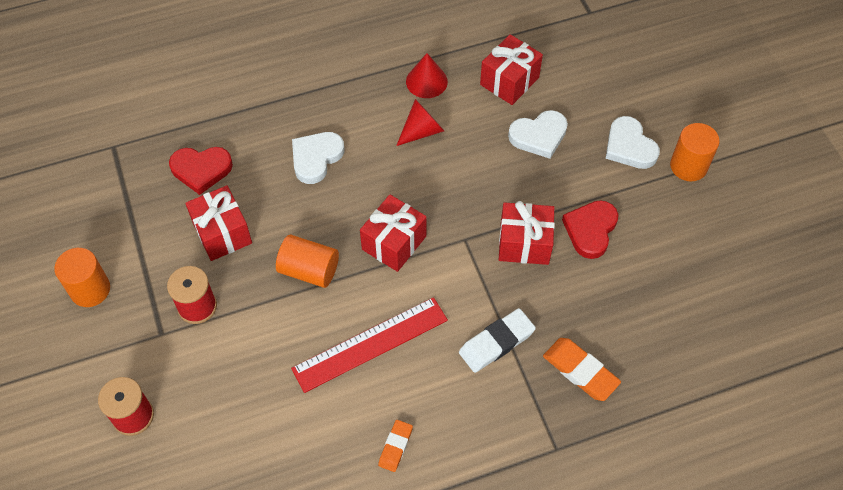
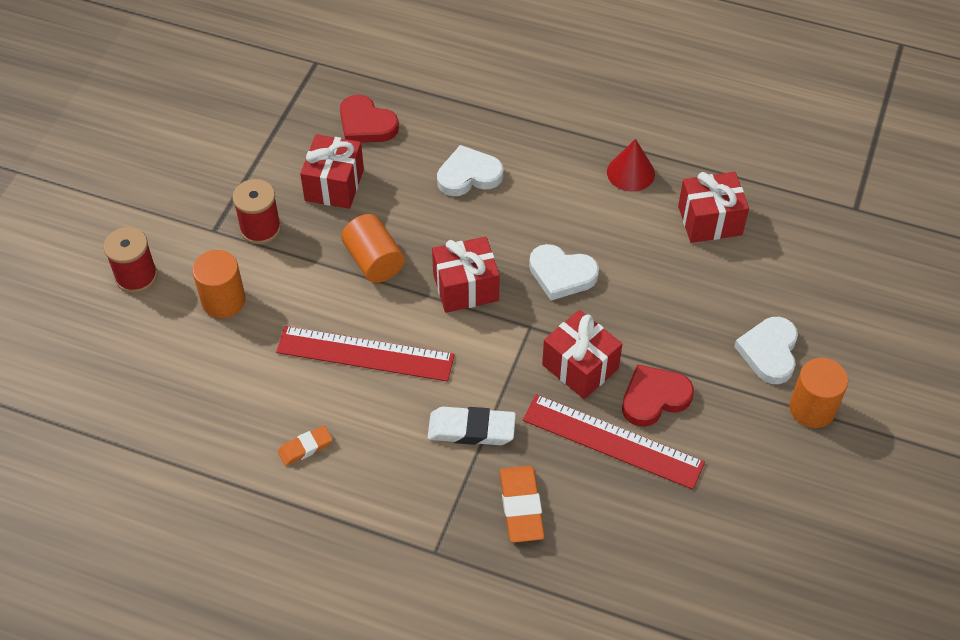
camera: 40 degrees right, 5 degrees down
(90, 289) = (195, 161): orange cylinder -> orange cylinder (223, 301)
(422, 130) = (584, 212): red cone -> none
(539, 136) = (689, 285): white heart -> white heart (561, 274)
(593, 279) = (613, 441): none -> red ruler

